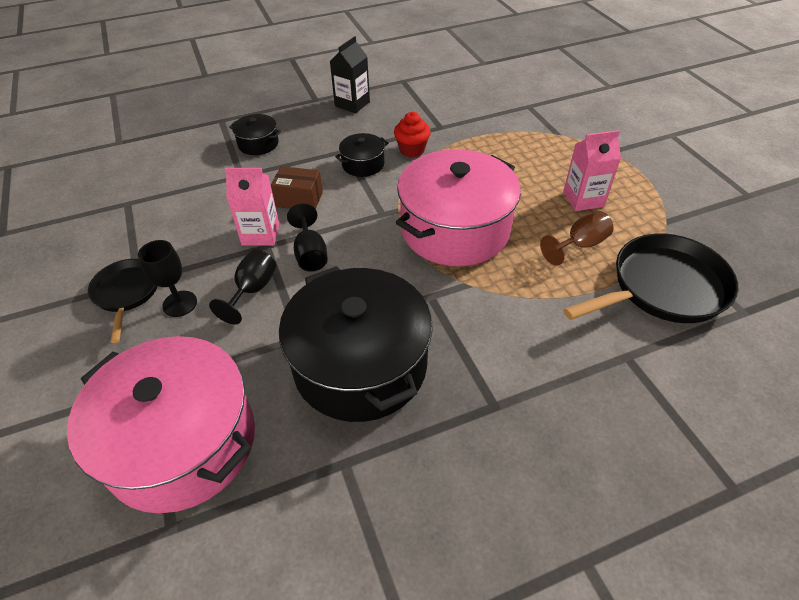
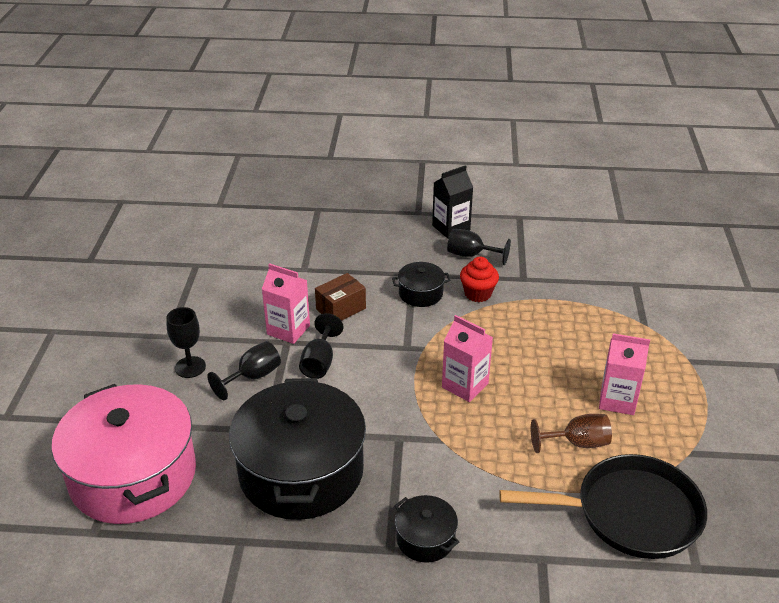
camera: 25 degrees right, 10 degrees down
(127, 293) = (155, 344): black pan -> none
(258, 144) = (337, 243): black pot -> black pot (425, 538)
(299, 199) = (341, 309): brown box -> brown box turned 75 degrees counterclockwise
(384, 121) = (471, 255): none -> black goblet
(455, 229) = (465, 385): pink pot -> pink carton

